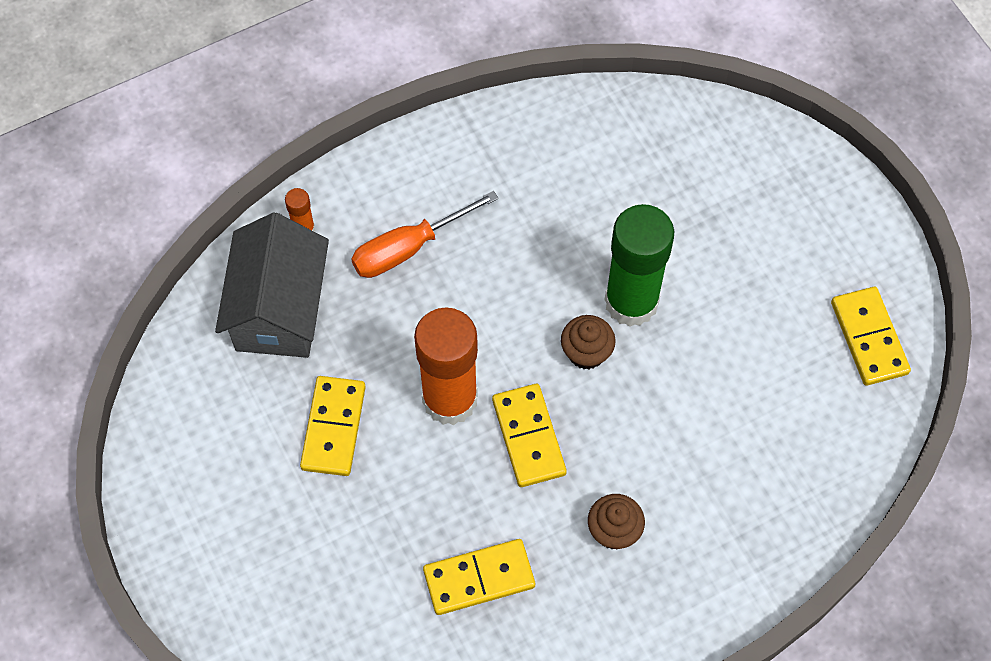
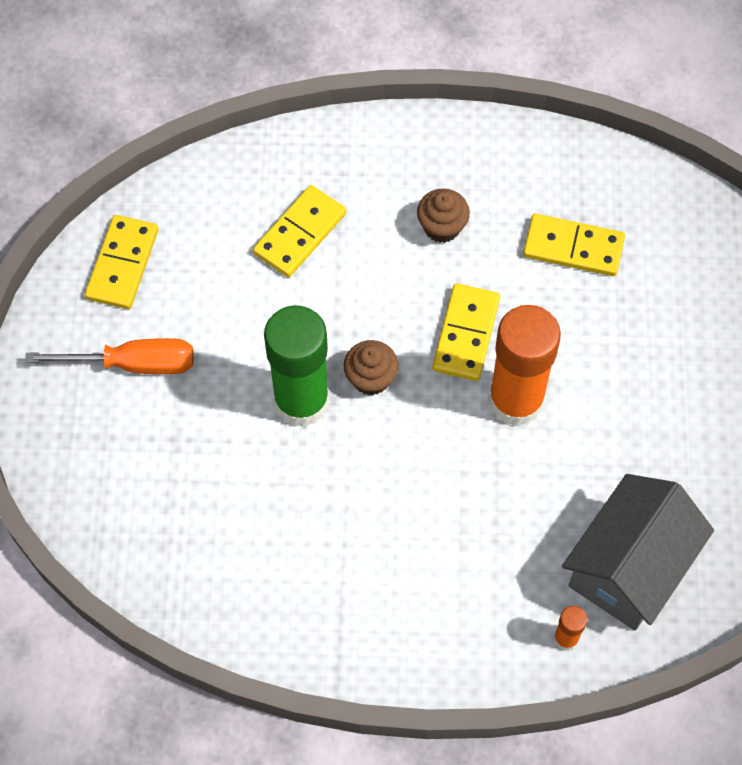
camera: 150 degrees left, 0 degrees up
(334, 427) = (632, 430): yellow domino -> yellow domino (300, 233)
(408, 248) = (474, 563): orange screwdriver -> orange screwdriver (133, 364)

